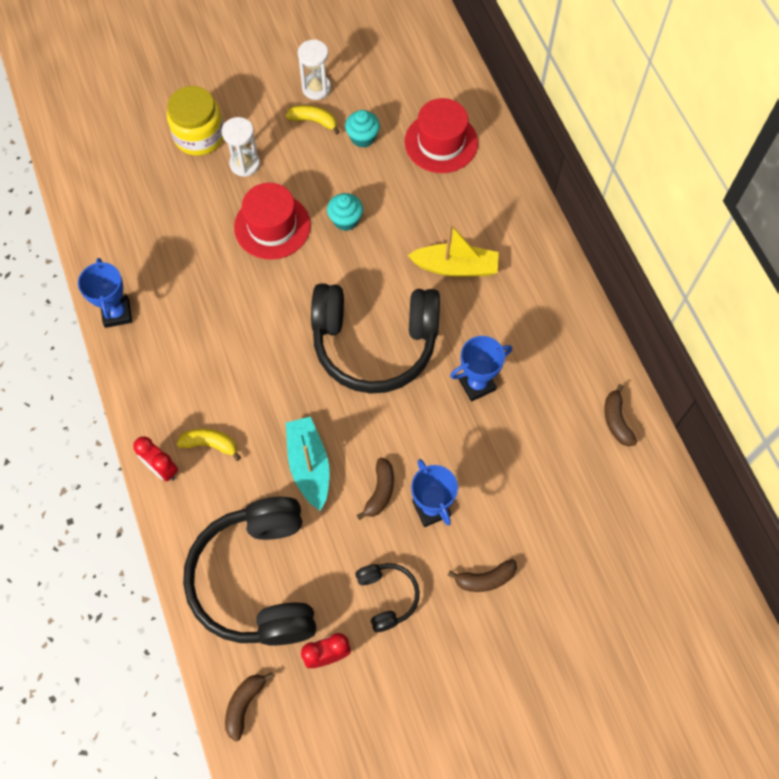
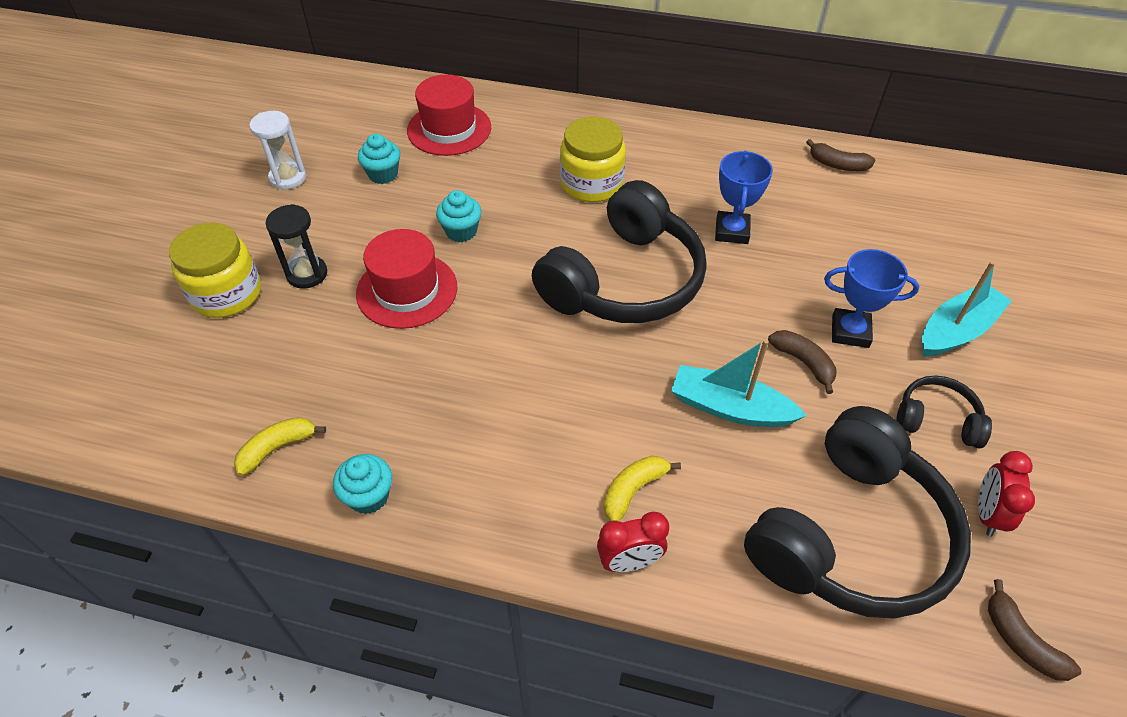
camera: 55 degrees left, 15 degrees down
(117, 313) = (369, 496): blue trophy -> turquoise cupcake
(245, 164) = (307, 274): white hourglass -> black hourglass
(257, 580) = (850, 535): black headphones -> black headphones turned 75 degrees counterclockwise
(314, 121) = (322, 198): yellow banana -> yellow banana (277, 448)
(455, 267) = (591, 184): yellow boat -> yellow jar
(485, 579) = (956, 330): brown banana -> turquoise boat

